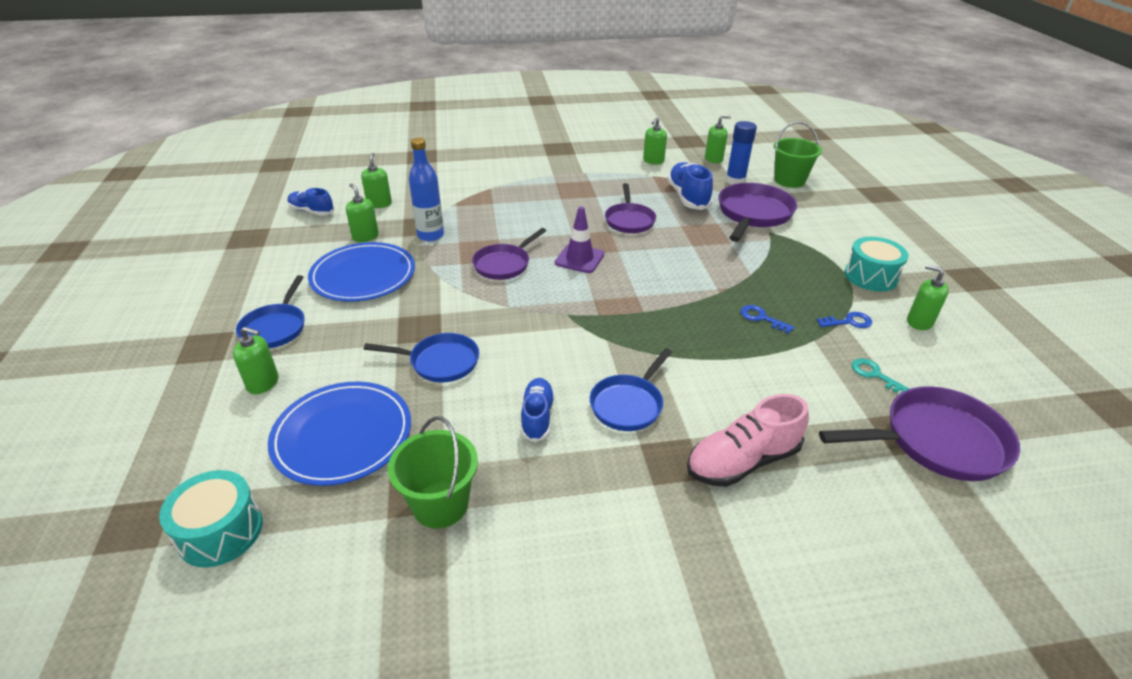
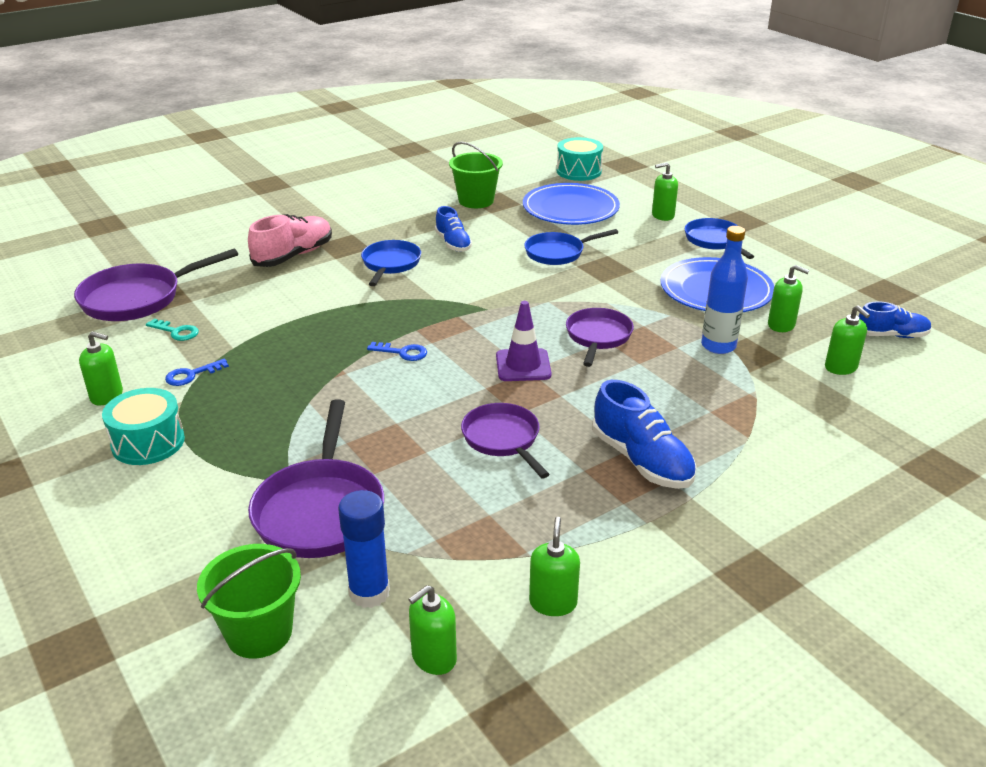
camera: 155 degrees right, 5 degrees down
(688, 197) = (440, 516): blue shoe -> blue shoe (642, 460)
(761, 318) = (290, 354): blue key -> blue key (402, 352)

